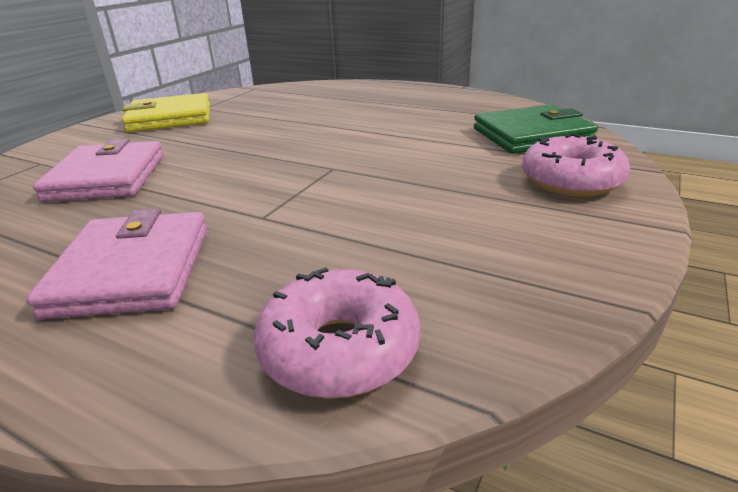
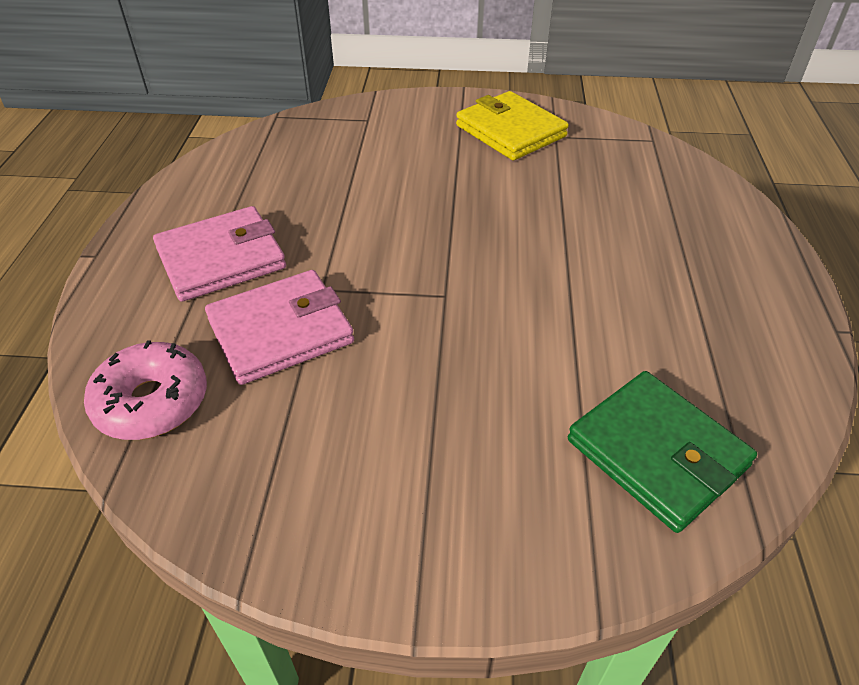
camera: 65 degrees right, 15 degrees up
(107, 177) = (356, 168): pink wallet -> pink wallet (281, 331)
(571, 181) = (510, 515): pink donut -> none

